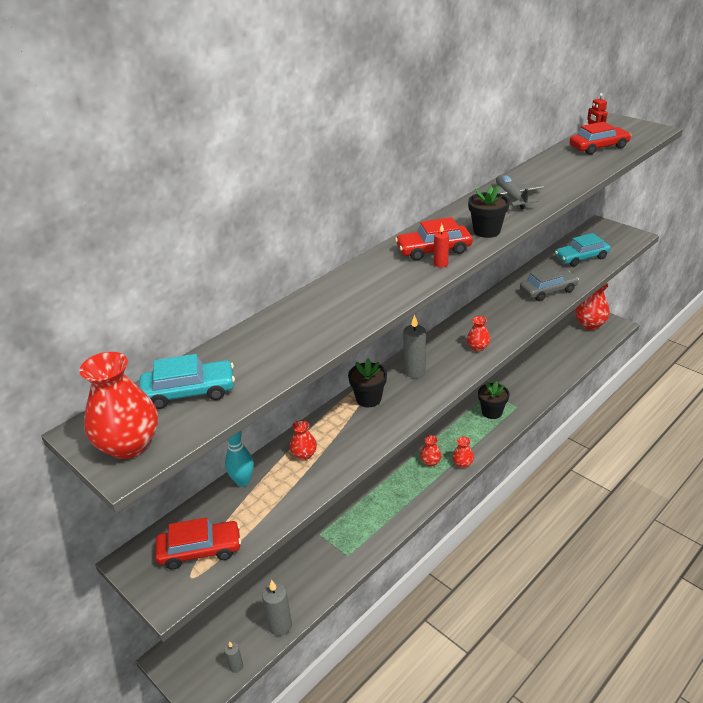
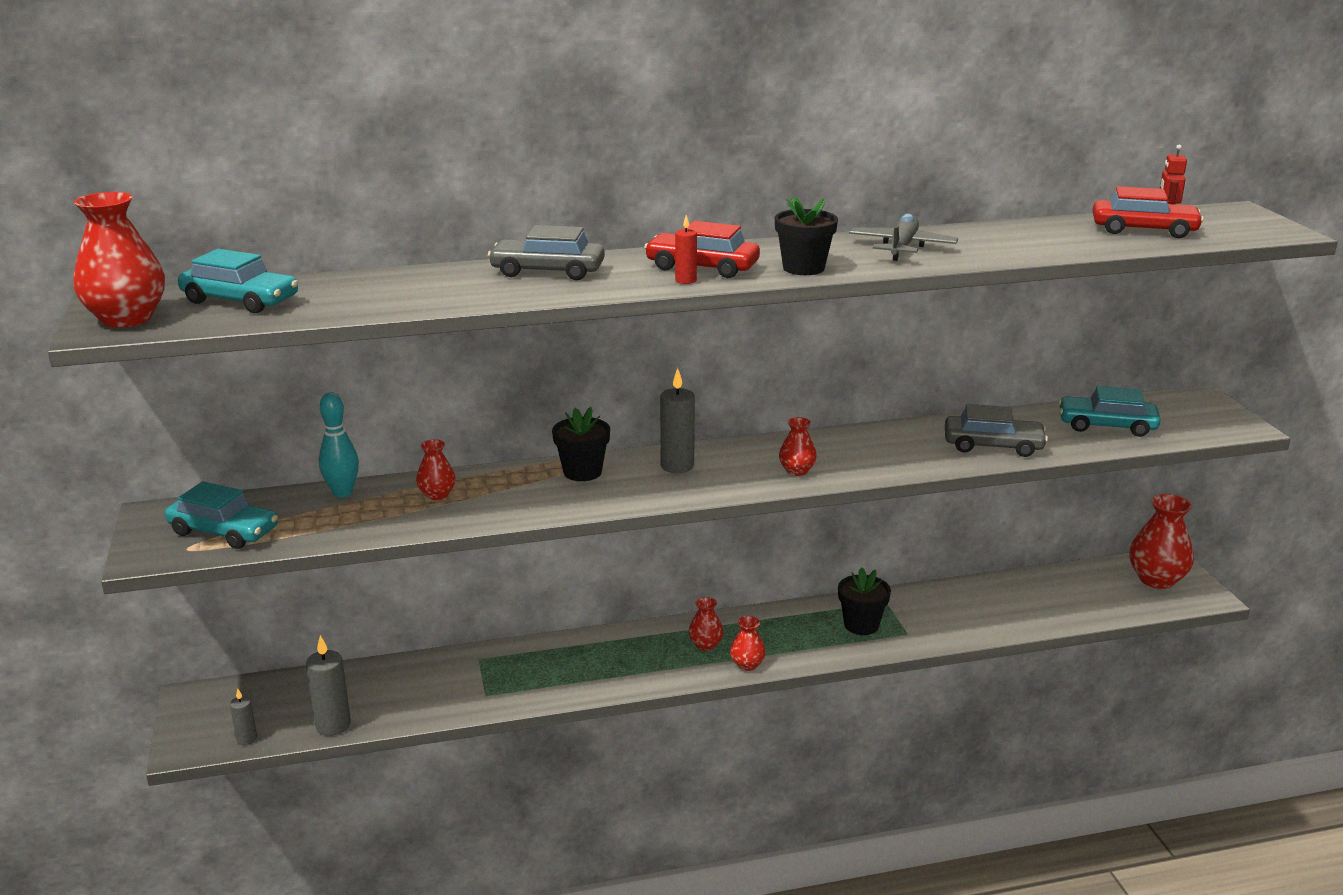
camera: 30 degrees right, 10 degrees down
(200, 550) = (223, 531): red car -> turquoise car
(352, 286) = (547, 271): none -> grey car

